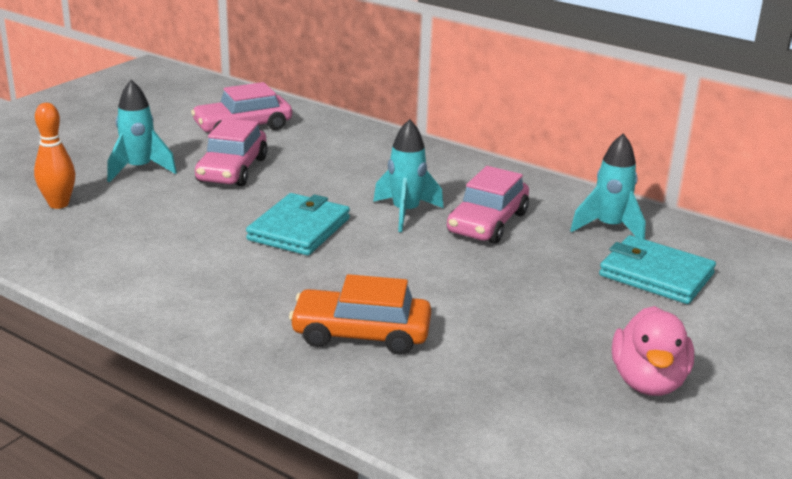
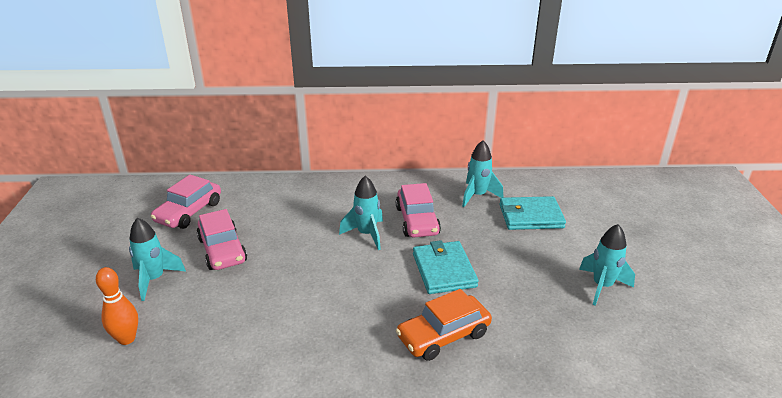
camera: 35 degrees left, 5 degrees up
(299, 229) = (320, 276): turquoise wallet -> turquoise wallet (444, 270)
(648, 382) = (602, 286): pink duck -> turquoise rocket

